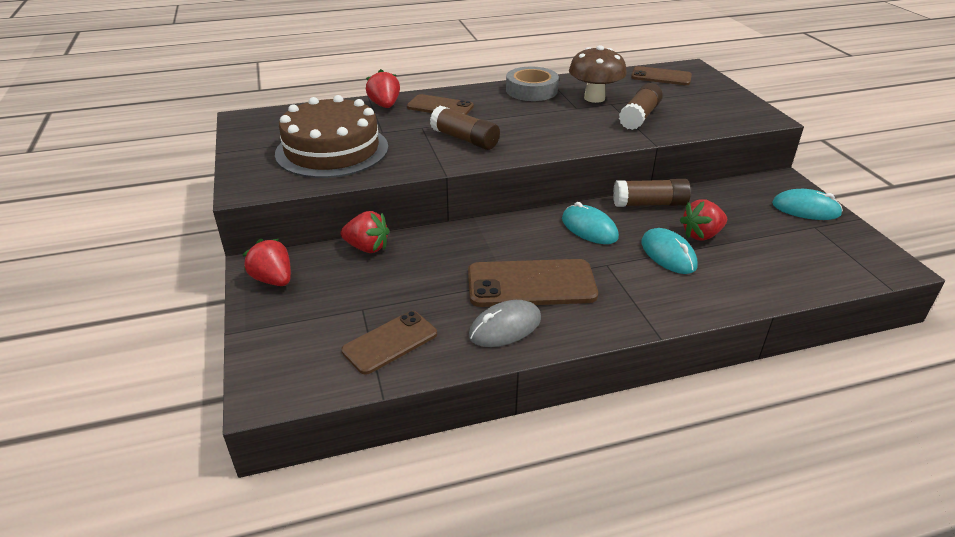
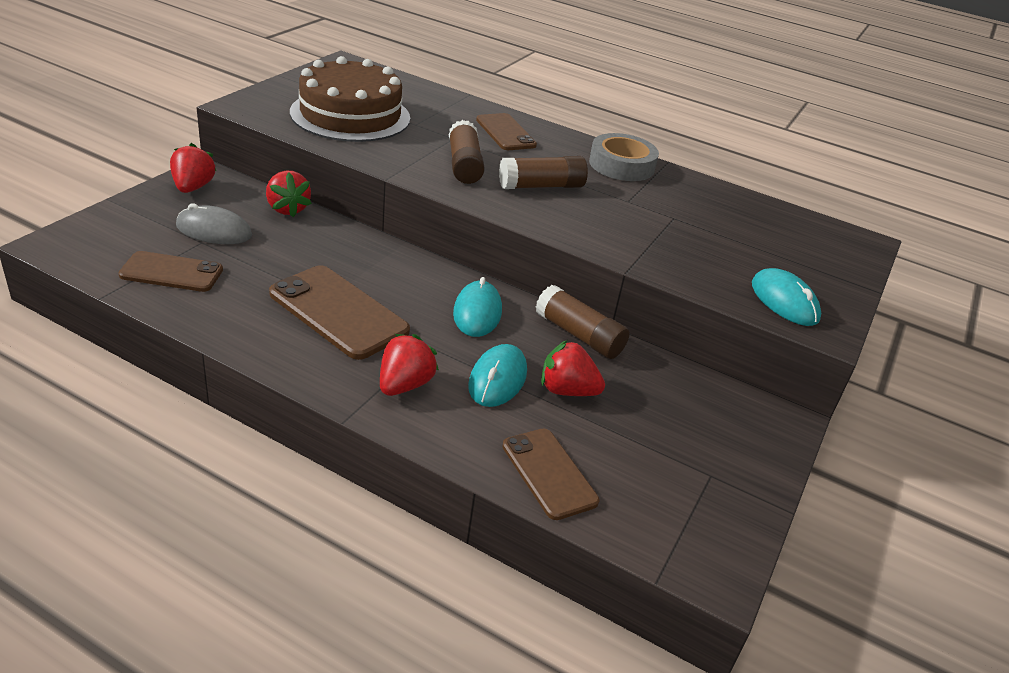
camera: 40 degrees right, 0 degrees up
(385, 105) = (464, 108): red strawberry -> red strawberry (404, 385)
(505, 327) = (256, 322): grey mouse -> grey mouse (214, 231)
(594, 98) = (668, 204): brown mushroom -> none
(639, 117) = (673, 243): brown glue stick -> brown glue stick (541, 186)
(661, 77) = (797, 228): brown phone -> brown phone (549, 473)
(805, 209) = (741, 456): turquoise mouse -> turquoise mouse (784, 301)

